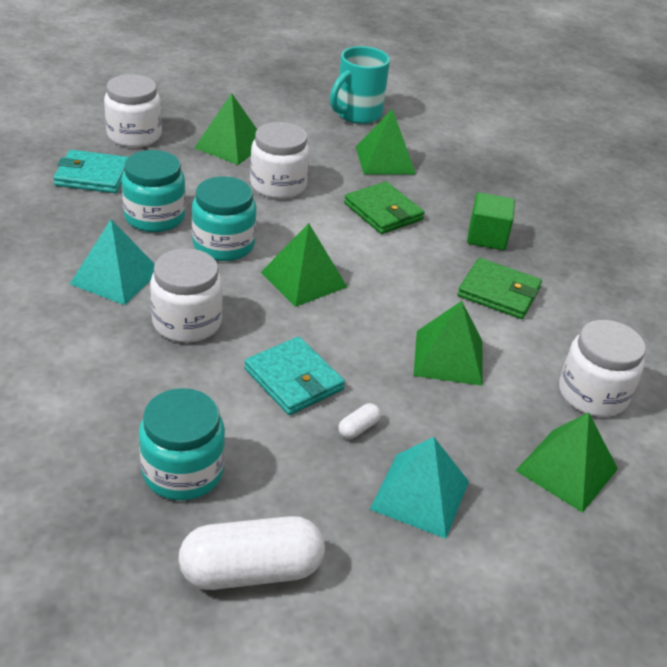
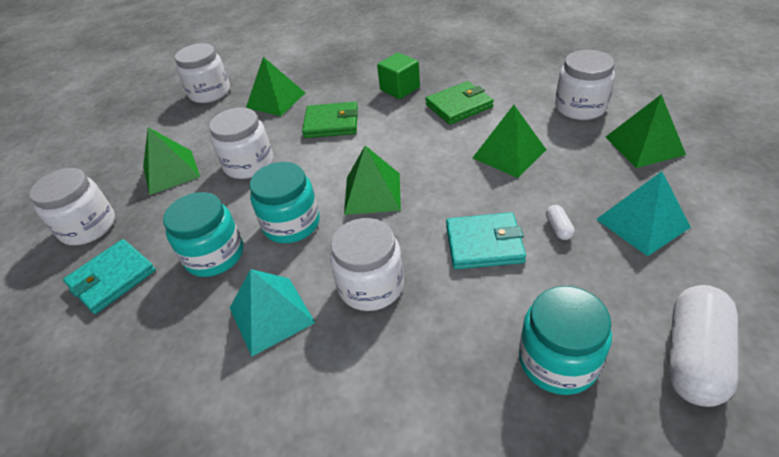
camera: 45 degrees left, 5 degrees up
(357, 114) = (210, 92): turquoise mug -> white jar

